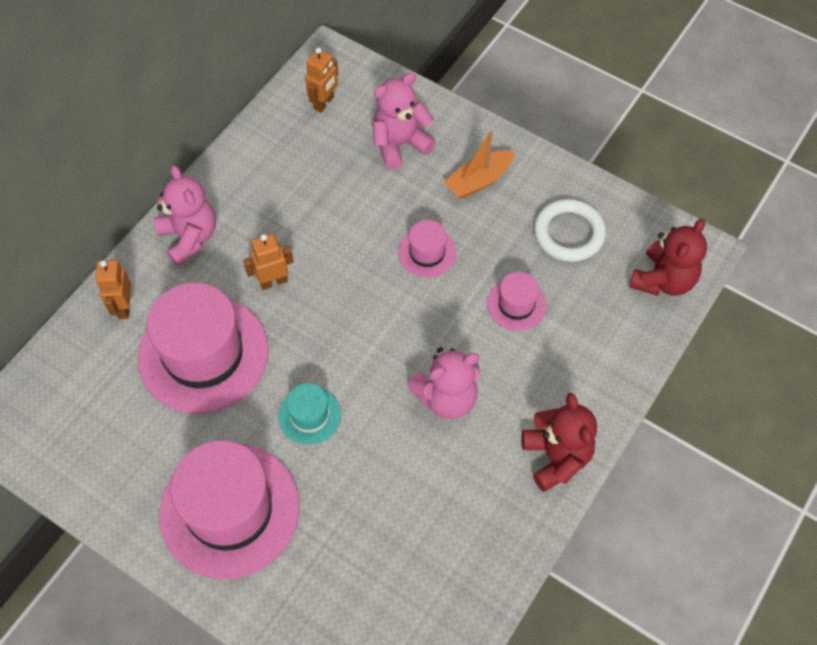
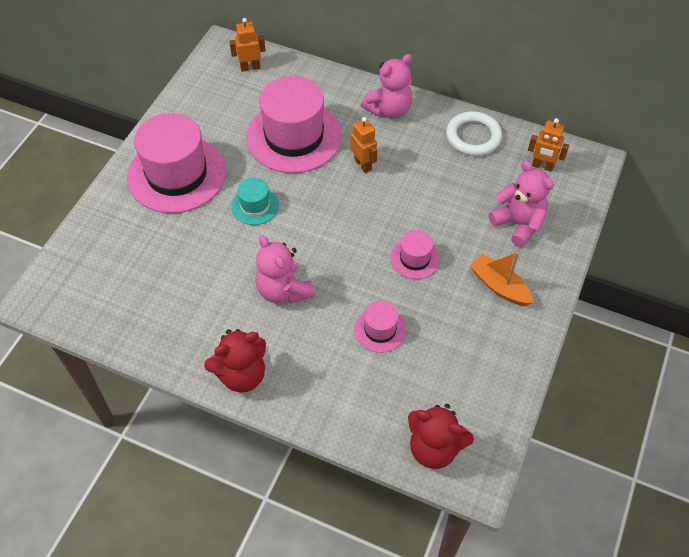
camera: 80 degrees right, 5 degrees down
(123, 307) = (323, 87): orange robot -> orange robot (250, 67)
(569, 233) = (464, 363): white ring -> white ring (473, 137)

